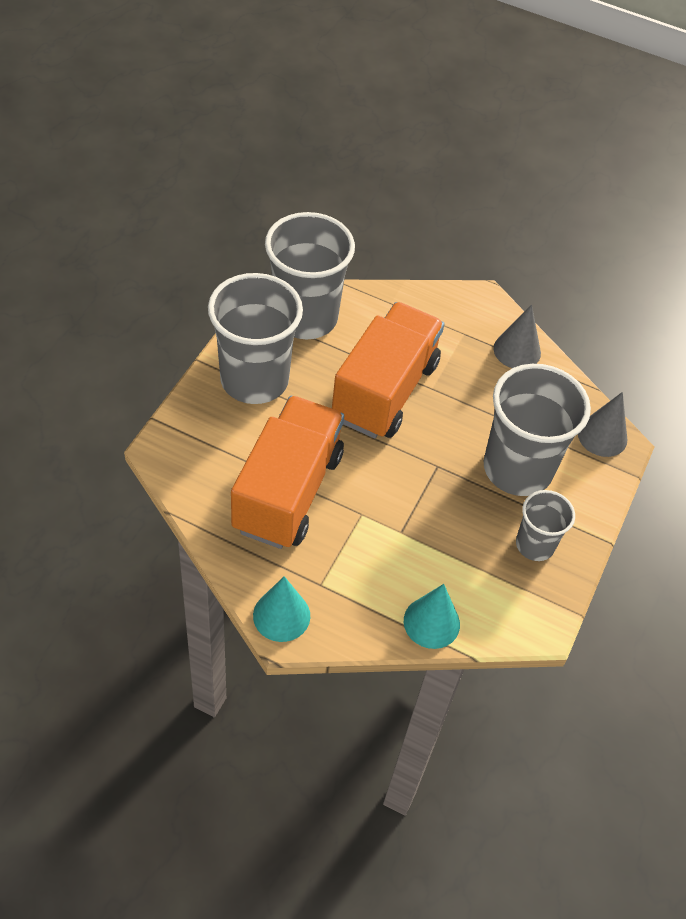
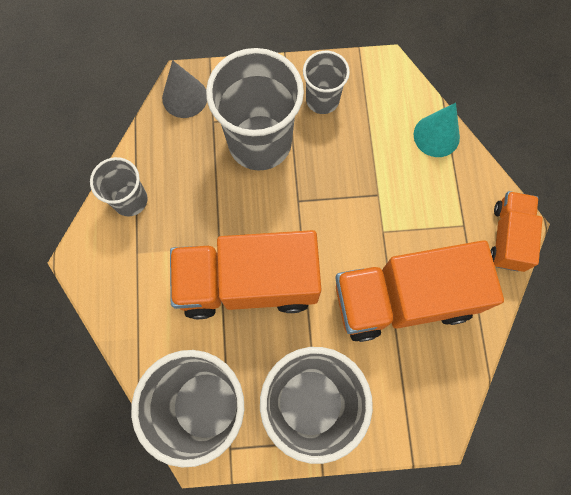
camera: 115 degrees left, 20 degrees up
(281, 615) = (508, 237): turquoise cone -> orange truck
(517, 350) = (130, 200): grey cone -> grey cup

